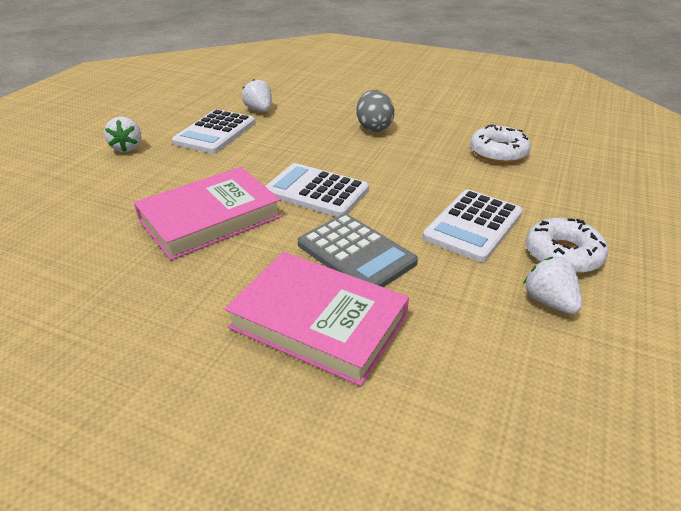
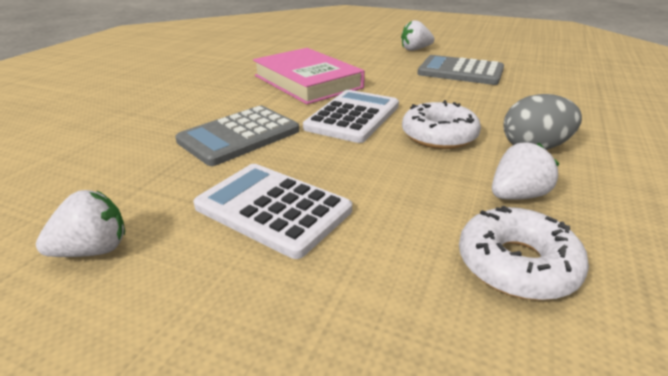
camera: 90 degrees right, 5 degrees down
(215, 132) = (460, 71): white calculator -> grey calculator
(259, 110) = (530, 84): white strawberry -> white strawberry (517, 195)
(318, 321) = (157, 123): pink book -> none
(563, 254) = (178, 286): white donut -> white donut (439, 135)

